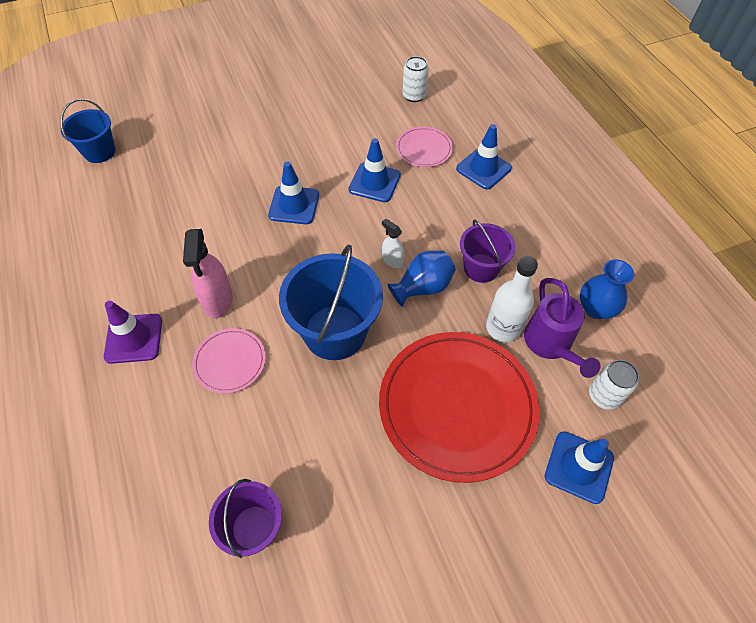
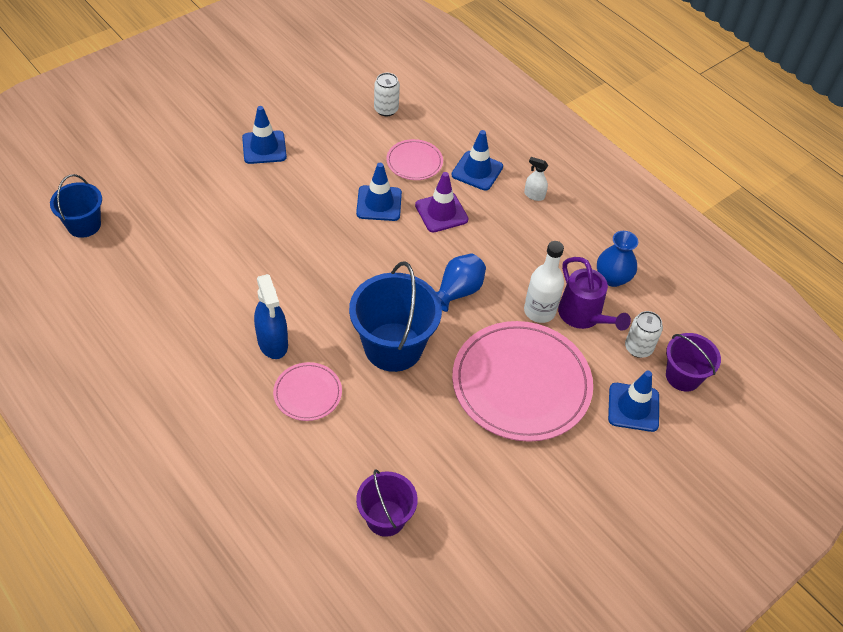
camera: 20 degrees left, 5 degrees down
(134, 338) = (207, 393): purple traffic cone -> purple traffic cone (441, 212)
(217, 300) = (272, 342): pink spray bottle -> blue spray bottle
(294, 205) = (309, 240): blue traffic cone -> blue traffic cone (264, 147)
(392, 260) = (422, 273): white spray bottle -> white spray bottle (534, 195)
(457, 406) = (521, 383): red plate -> pink plate
(481, 268) = (504, 263): purple bucket -> purple bucket (683, 376)

